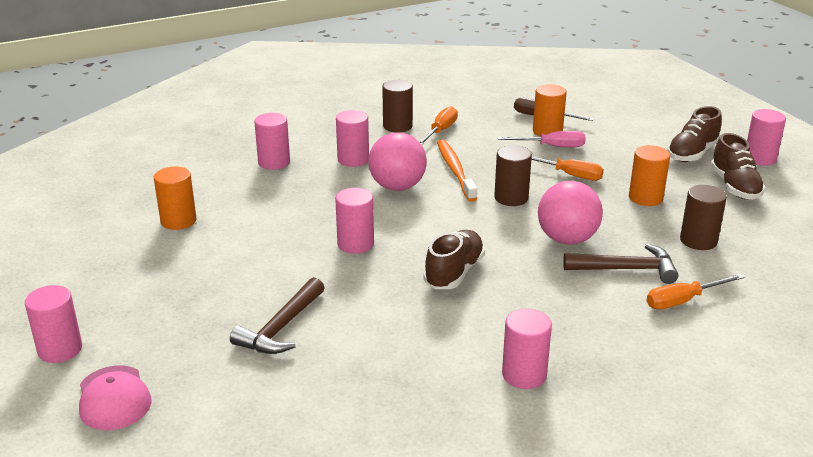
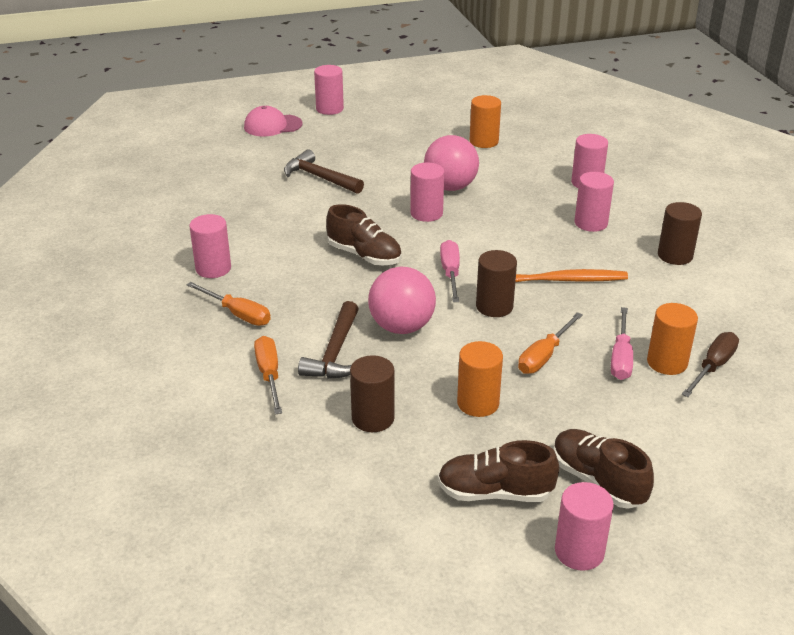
camera: 100 degrees right, 5 degrees up
(397, 187) = (528, 242): pink ball -> pink ball (450, 187)
(440, 131) = (663, 282): orange screwdriver -> orange screwdriver (238, 314)
(467, 222) = (450, 273): none -> pink screwdriver

